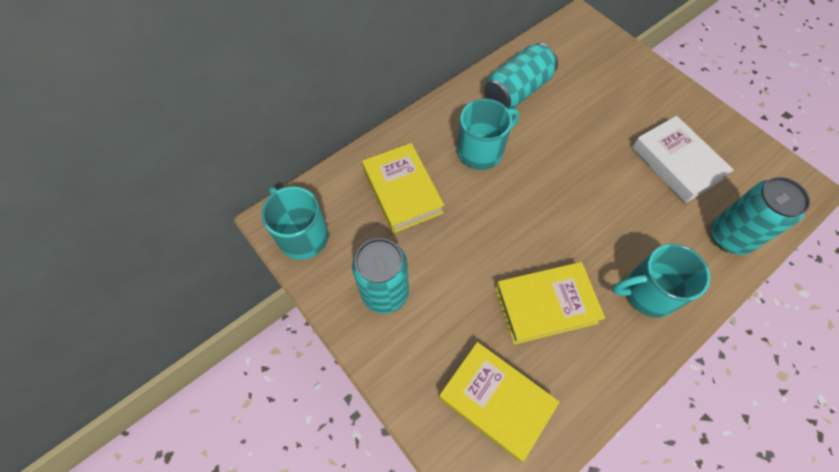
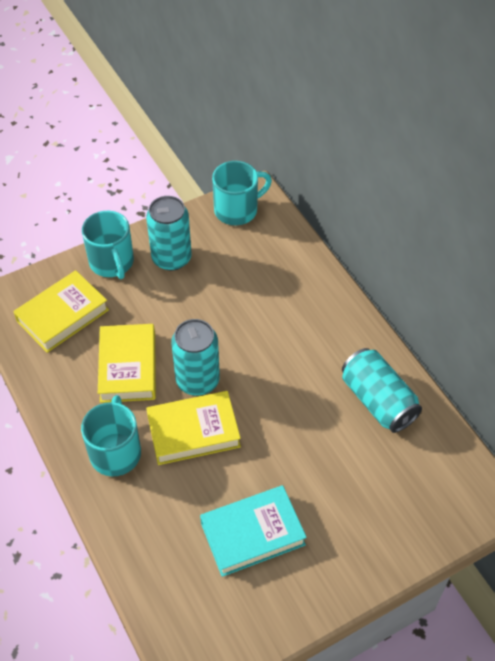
camera: 100 degrees right, 10 degrees down
(402, 191) = (266, 282): yellow book -> yellow book (193, 431)
(481, 151) = (302, 351): turquoise mug -> turquoise mug (112, 263)
(676, 163) = (252, 534): white book -> turquoise book
(730, 237) = (151, 552): turquoise can -> turquoise can (197, 380)

